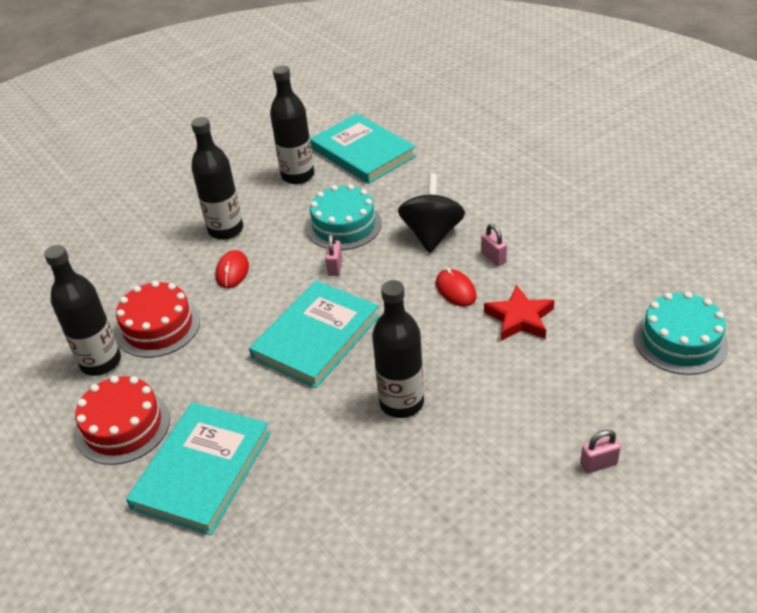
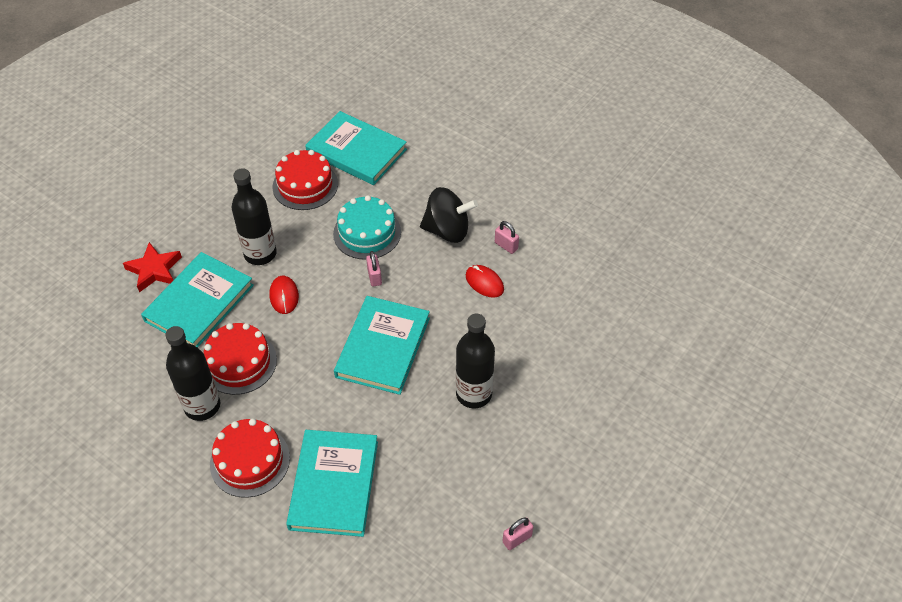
camera: 20 degrees left, 10 degrees up
(145, 265) = (199, 303): none -> turquoise book
(298, 176) = (305, 185): black bottle -> red cake
(432, 234) = (447, 230): black spinning top -> black spinning top turned 105 degrees clockwise
(519, 318) = (543, 300): red star -> red star (154, 270)
(598, 464) = (636, 416): pink padlock -> pink padlock (517, 539)
(680, 341) = (670, 299): turquoise cake -> none

